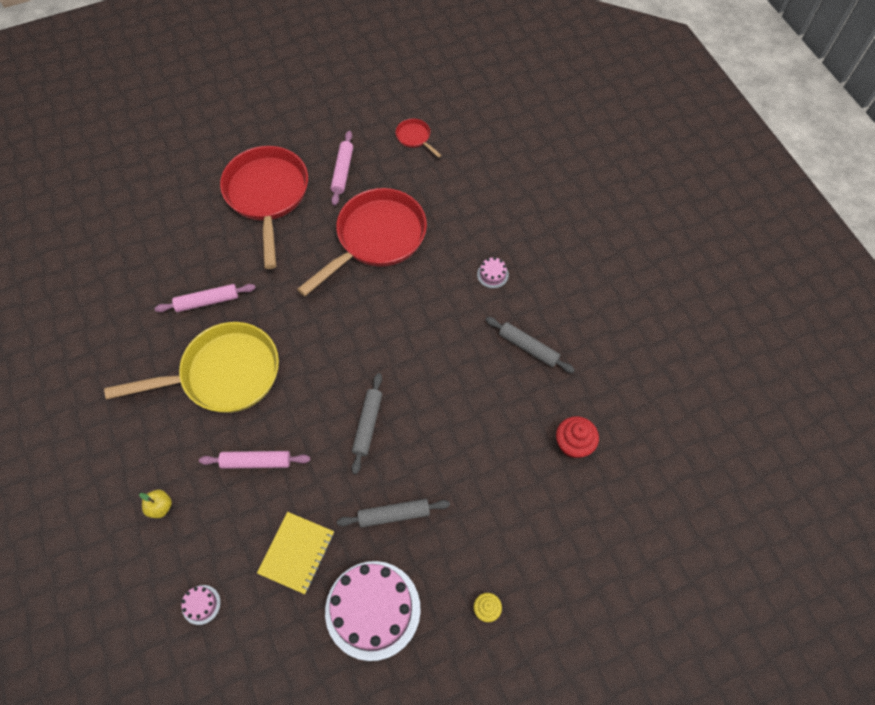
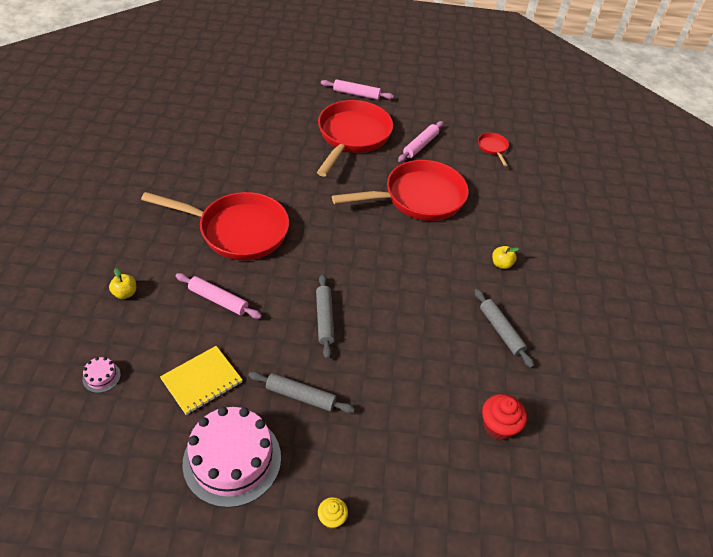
camera: 25 degrees right, 15 degrees down
(207, 301) = (260, 180): pink rolling pin -> pink rolling pin (356, 94)
(224, 374) = (238, 231): yellow pan -> red pan
(368, 425) = (324, 319): grey rolling pin -> grey rolling pin turned 45 degrees counterclockwise
(492, 274) = (501, 264): pink cake -> yellow apple

